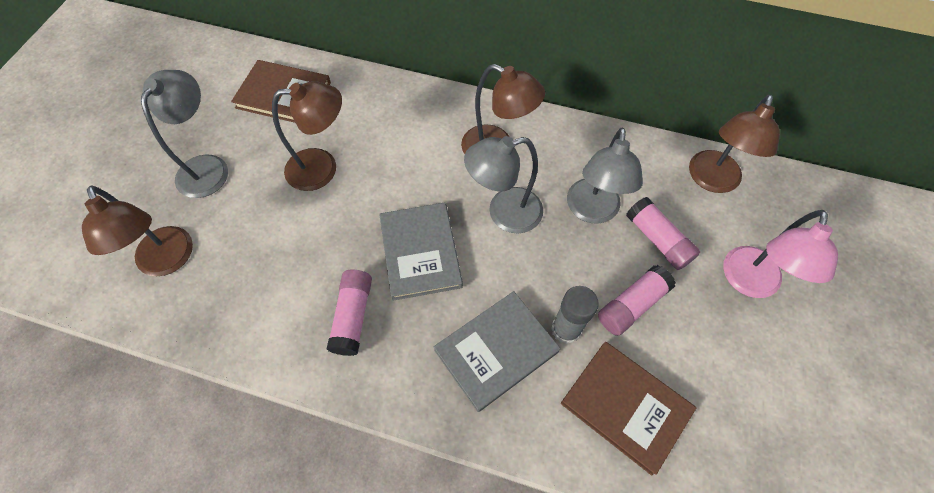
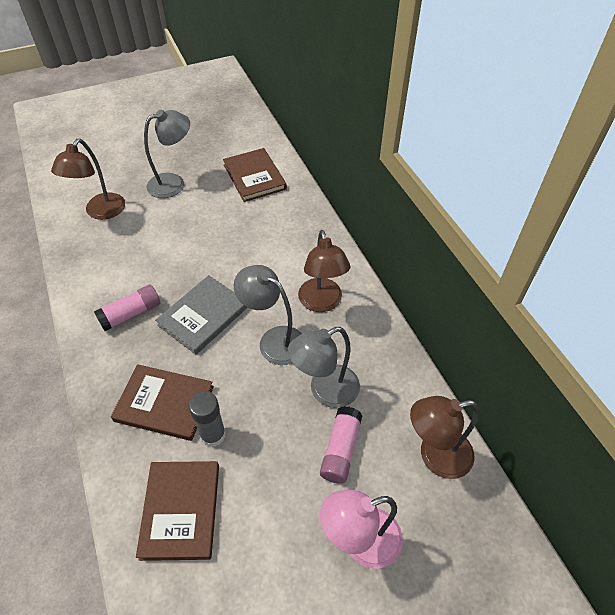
camera: 50 degrees right, 10 degrees down
(322, 168) = (220, 229): brown lamp -> none
(496, 351) = (164, 404): grey book -> brown book
(632, 305) = (267, 466): pink glue stick -> none

